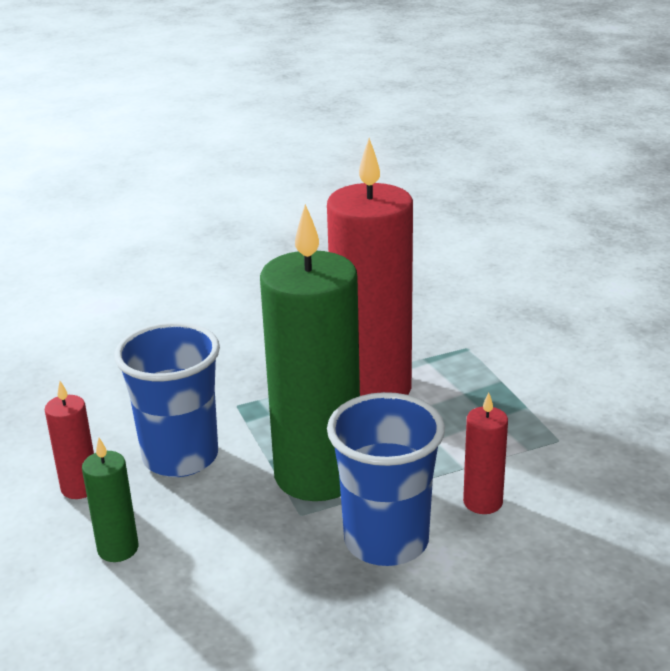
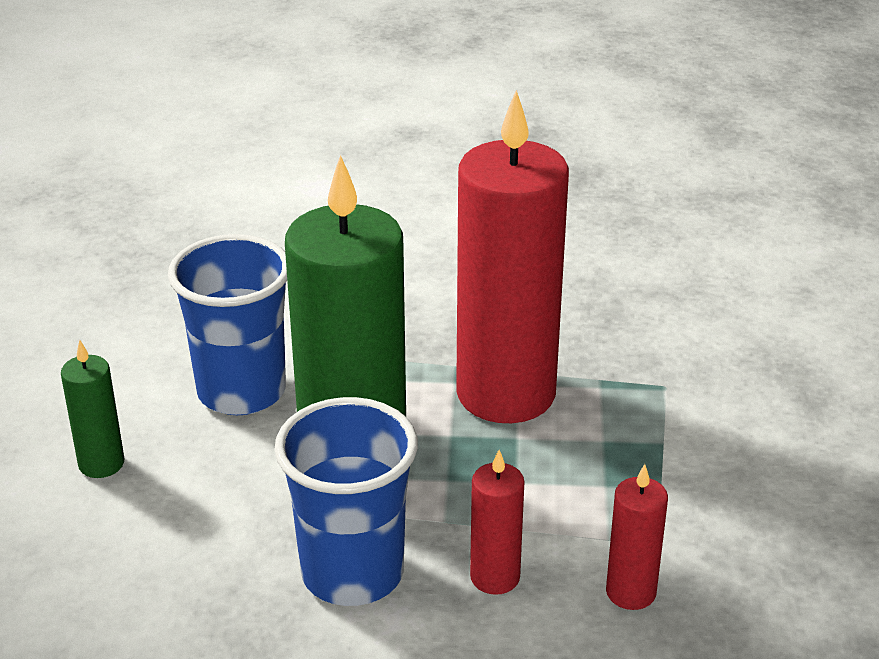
camera: 30 degrees right, 5 degrees up
(80, 487) = (124, 385): red candle -> red candle (630, 592)

